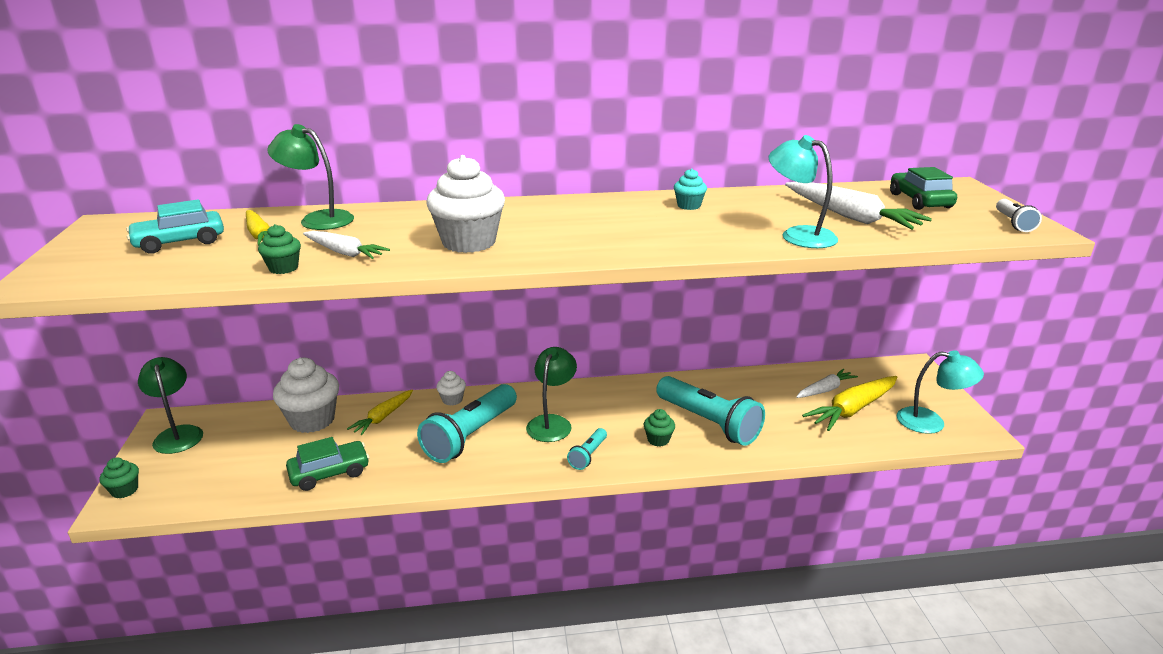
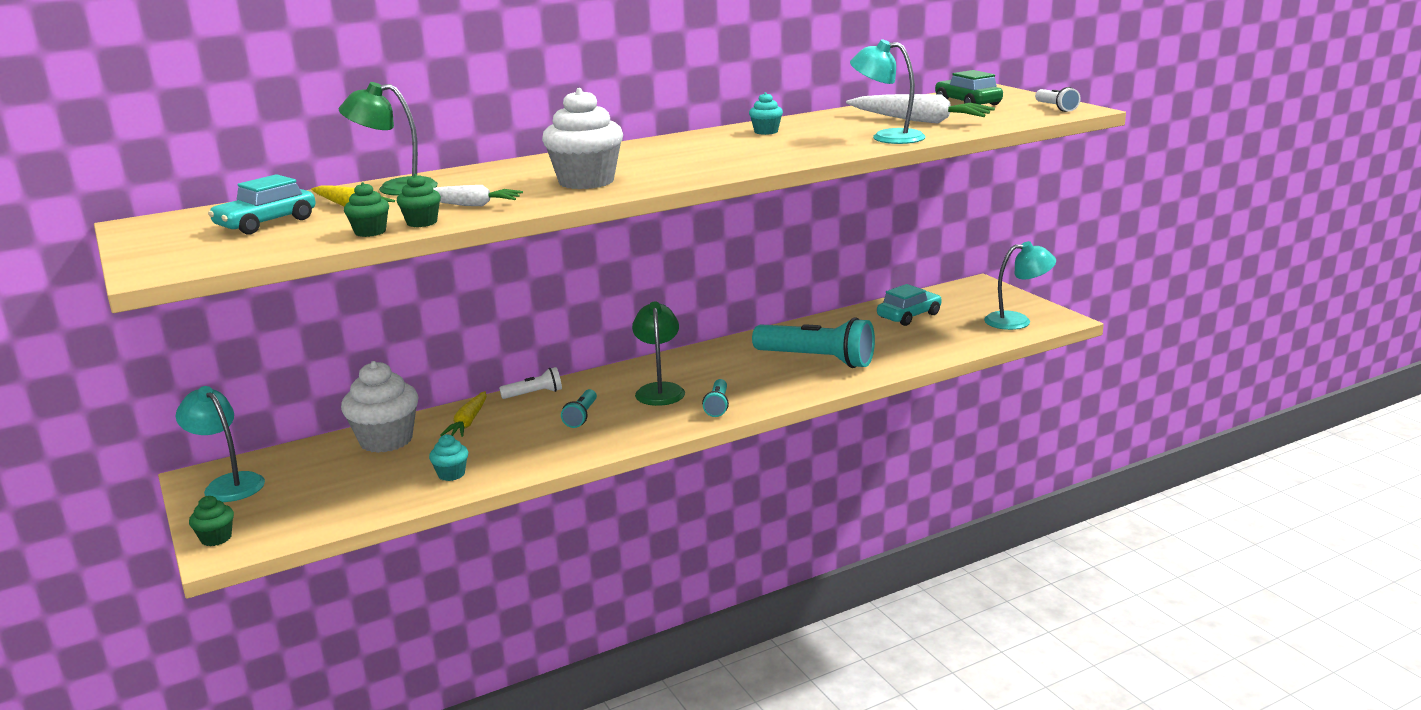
camera: 20 degrees left, 5 degrees down
(178, 434) = (228, 484): green lamp -> turquoise lamp
(329, 473) = (451, 474): green car -> turquoise cupcake
(452, 400) = (534, 394): white cupcake -> white flashlight
(470, 436) = (581, 416): turquoise flashlight -> turquoise flashlight, size x0.48
(658, 440) = (777, 381): green cupcake -> green cupcake (370, 232)
(825, 390) = (909, 316): white carrot -> turquoise car
(853, 409) = (943, 325): yellow carrot -> none

